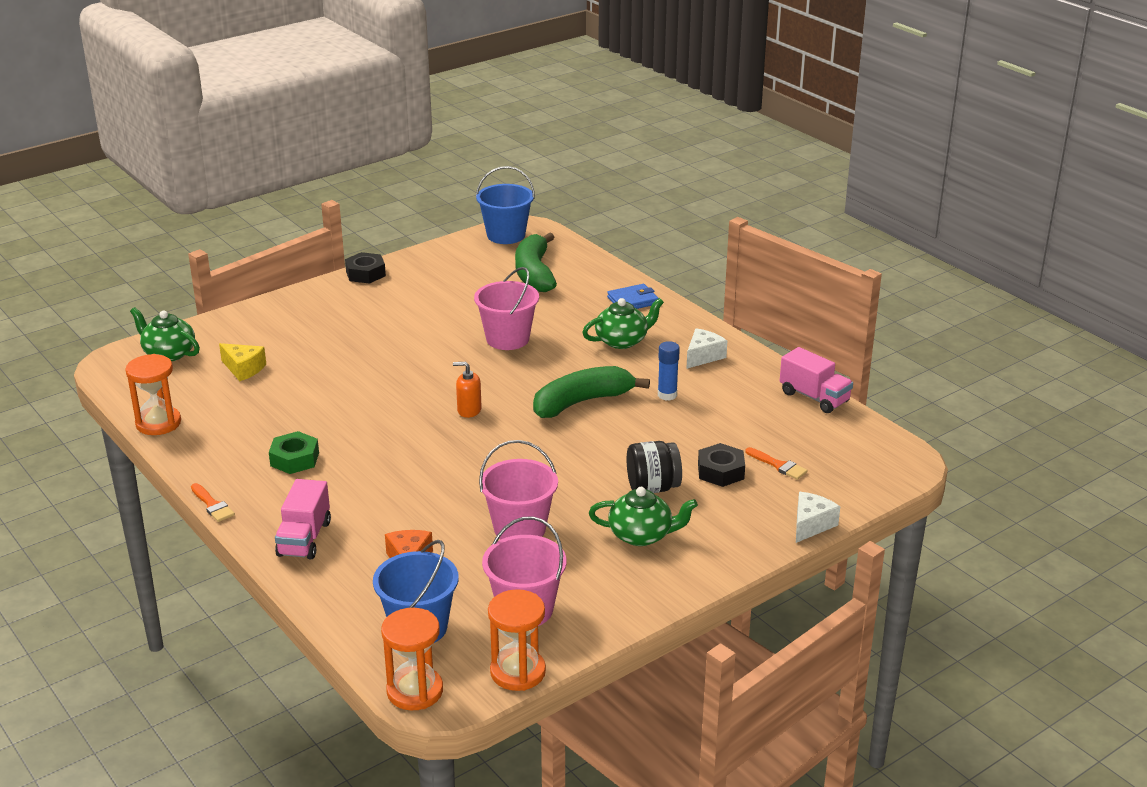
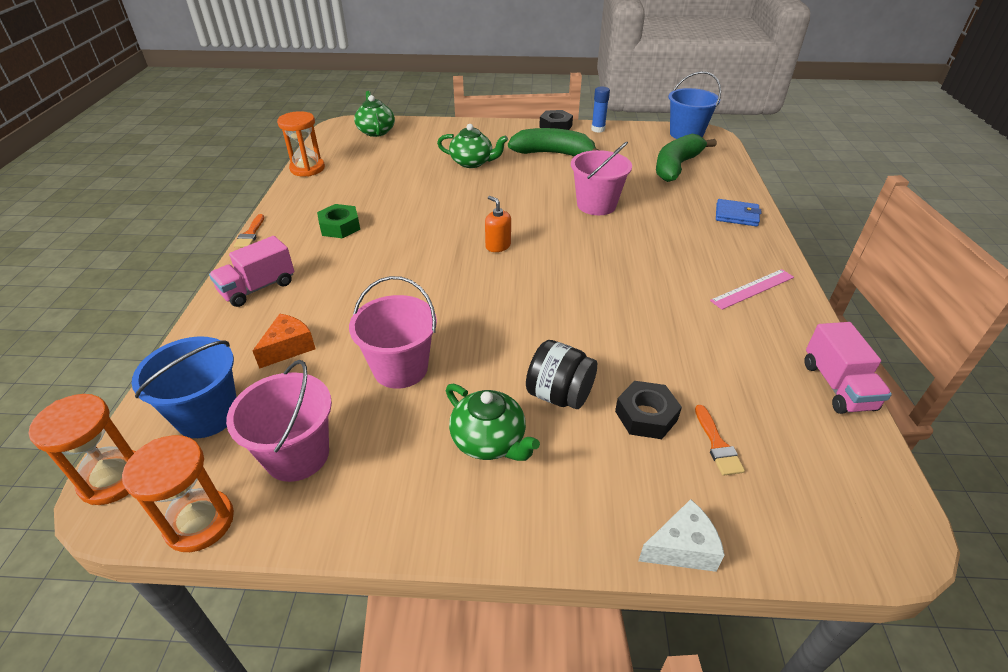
camera: 40 degrees right, 10 degrees up
(243, 369) = (400, 156): yellow cheese -> none
(582, 402) = (593, 280): green banana -> green banana (553, 153)
(622, 341) = (689, 244): green teapot -> green teapot (472, 162)
(667, 395) = (677, 309): blue glue stick -> blue glue stick (598, 129)
(703, 356) = (752, 289): white cheese -> pink ruler

